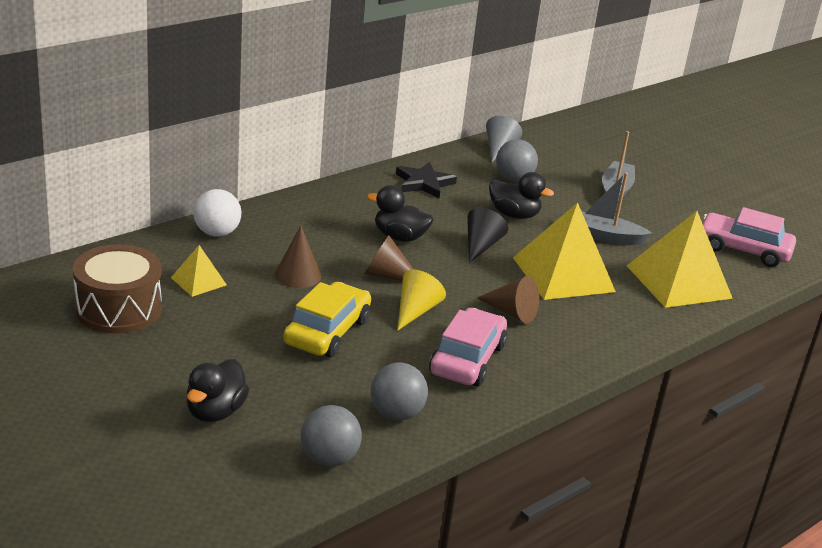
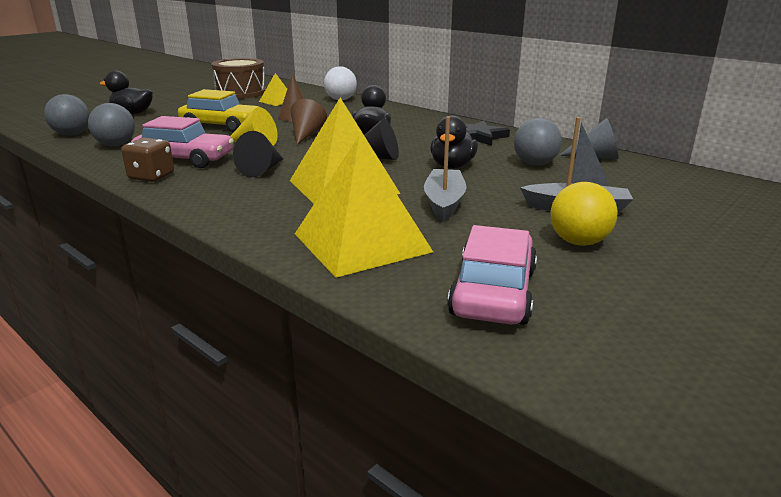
camera: 85 degrees right, 5 degrees down
(511, 312) = (262, 170): brown cone -> black cone
(524, 380) = (151, 176): none -> brown dice
(672, 206) = (578, 242): none -> yellow ball

